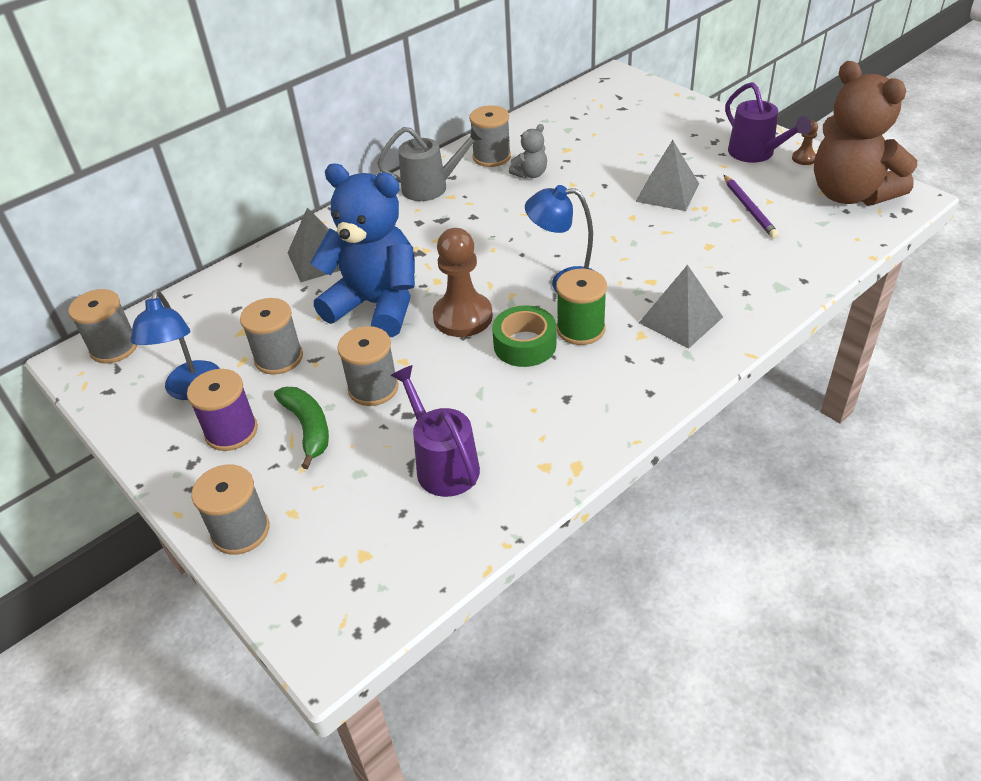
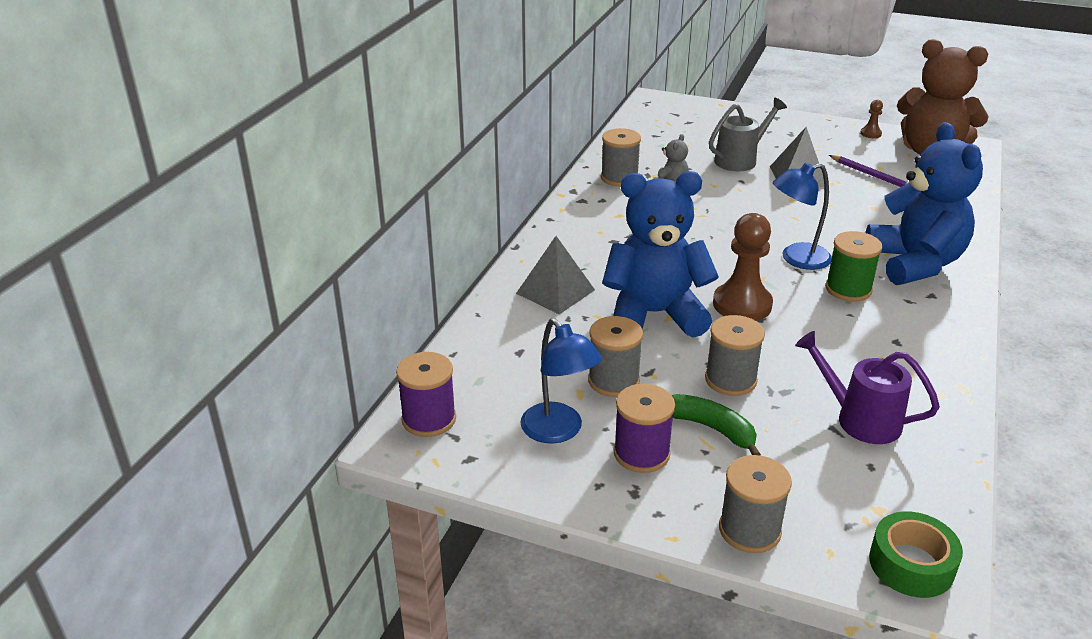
camera: 30 degrees left, 10 degrees down
(114, 347) = (429, 419): grey spool -> purple spool
(431, 187) = (593, 211): grey watering can -> grey watering can (740, 160)
(525, 345) = (818, 312): green tape -> green tape (911, 564)
(680, 320) = (914, 263): grey pyramid -> blue teddy bear
(756, 154) = (832, 136): purple watering can -> none

